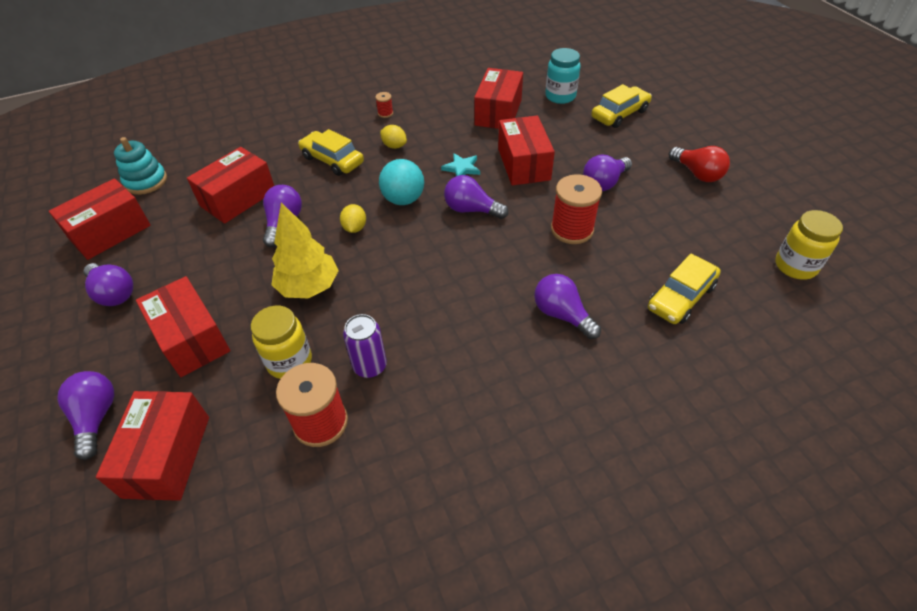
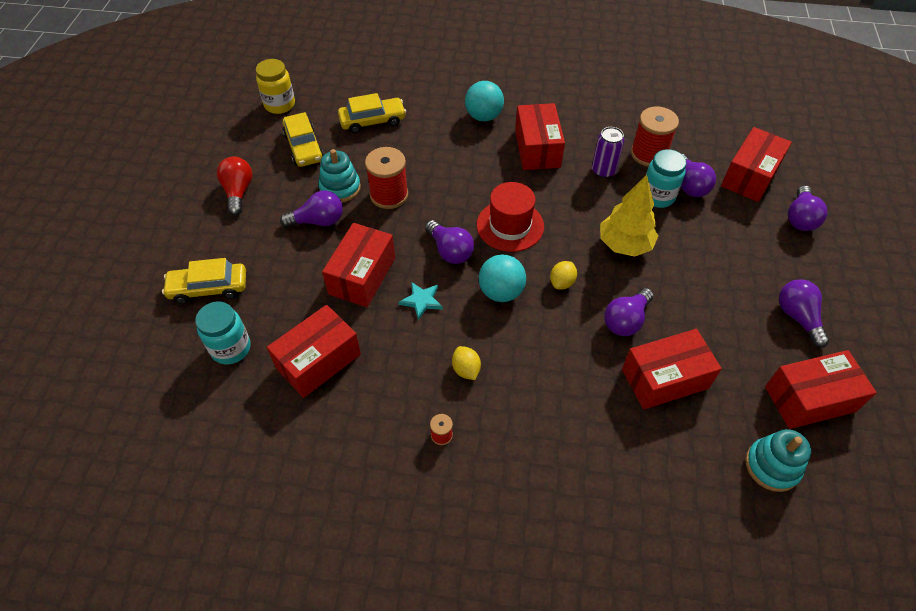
camera: 150 degrees left, 5 degrees up
(191, 339) = (728, 244): red box -> red box (537, 148)
(289, 361) = (657, 196): yellow jar -> turquoise jar
(332, 160) = (543, 384): yellow car -> yellow car (304, 147)
(434, 254) = (510, 226): none -> red hat
(562, 315) = (456, 144): purple light bulb -> purple light bulb (689, 185)
(568, 371) = (483, 116): none -> turquoise ball
(621, 215) = (340, 188): none -> turquoise stacking toy

